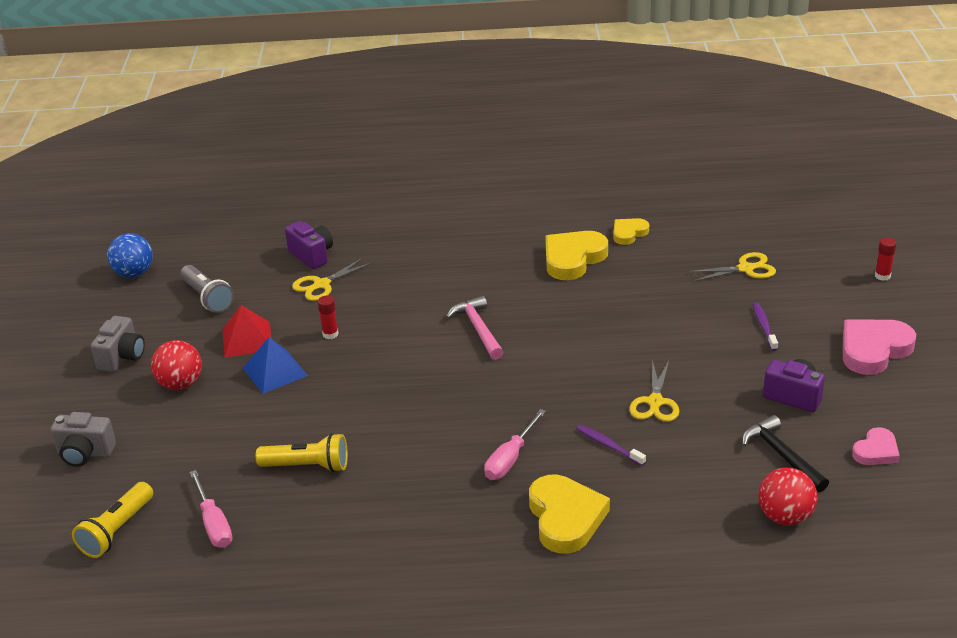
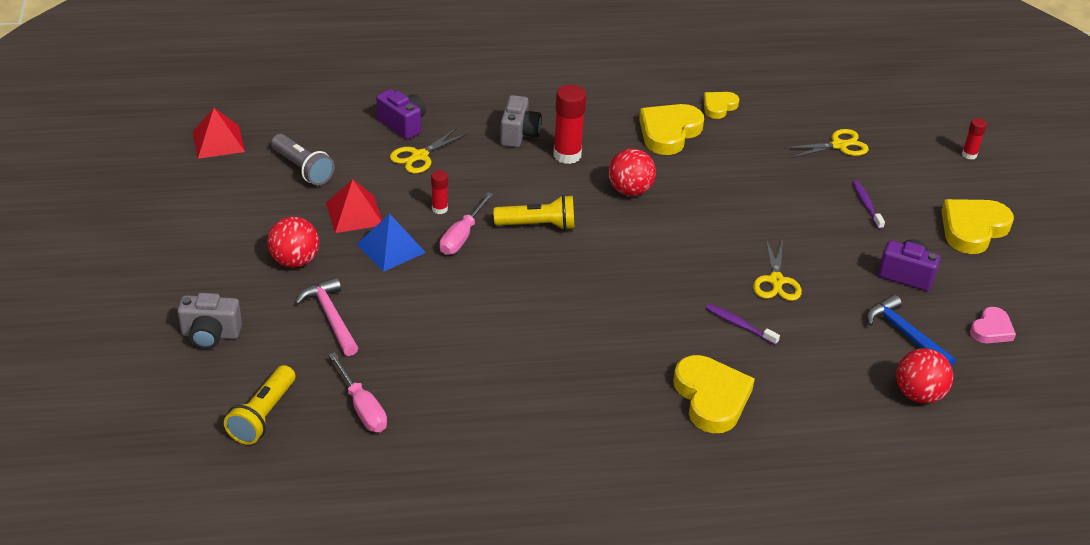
camera: 10 degrees left, 5 degrees up
(122, 357) = (226, 232): grey camera -> grey camera (519, 134)
(134, 273) = (218, 141): blue ball -> red pyramid
(307, 466) = (445, 347): yellow flashlight -> yellow flashlight (538, 225)
(466, 282) = (567, 155): none -> red glue stick
(478, 329) = (588, 205): pink hammer -> pink hammer (331, 317)
(510, 459) = (646, 338): pink screwdriver -> pink screwdriver (462, 236)
(522, 315) = (630, 190): none -> red ball
(782, 456) = (905, 334): black hammer -> blue hammer
(873, 350) = (973, 229): pink heart -> yellow heart

